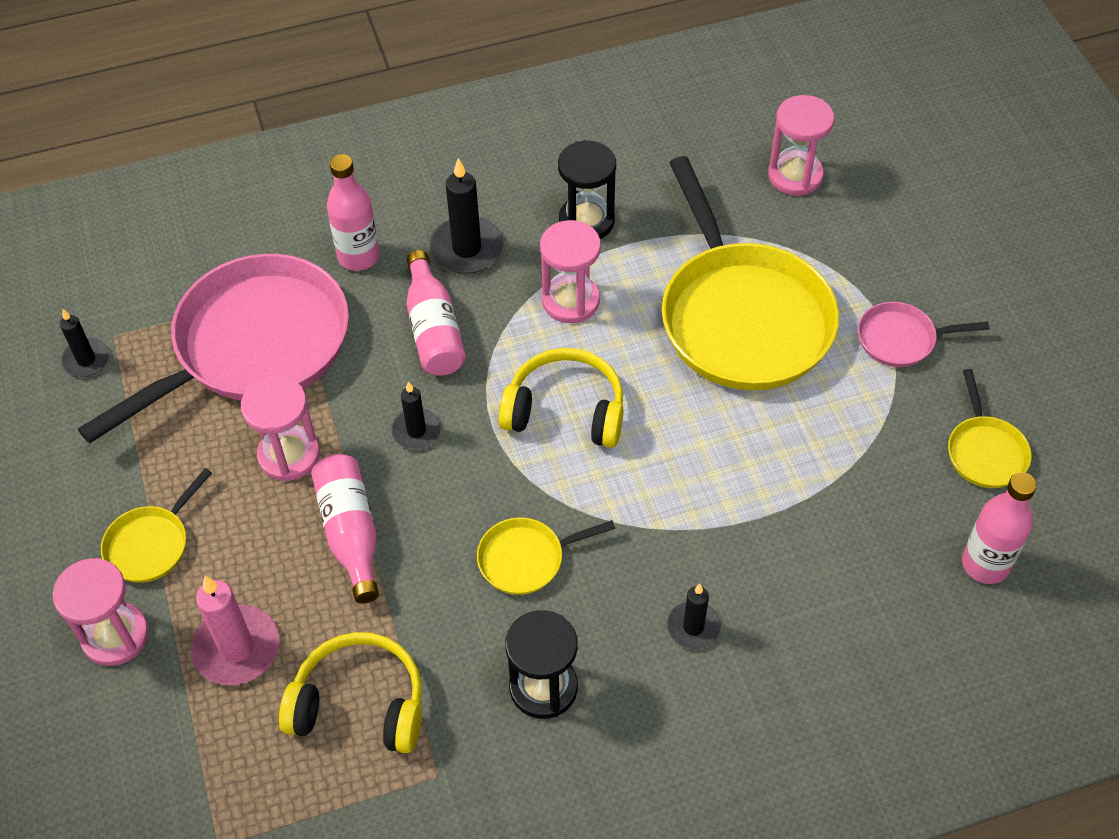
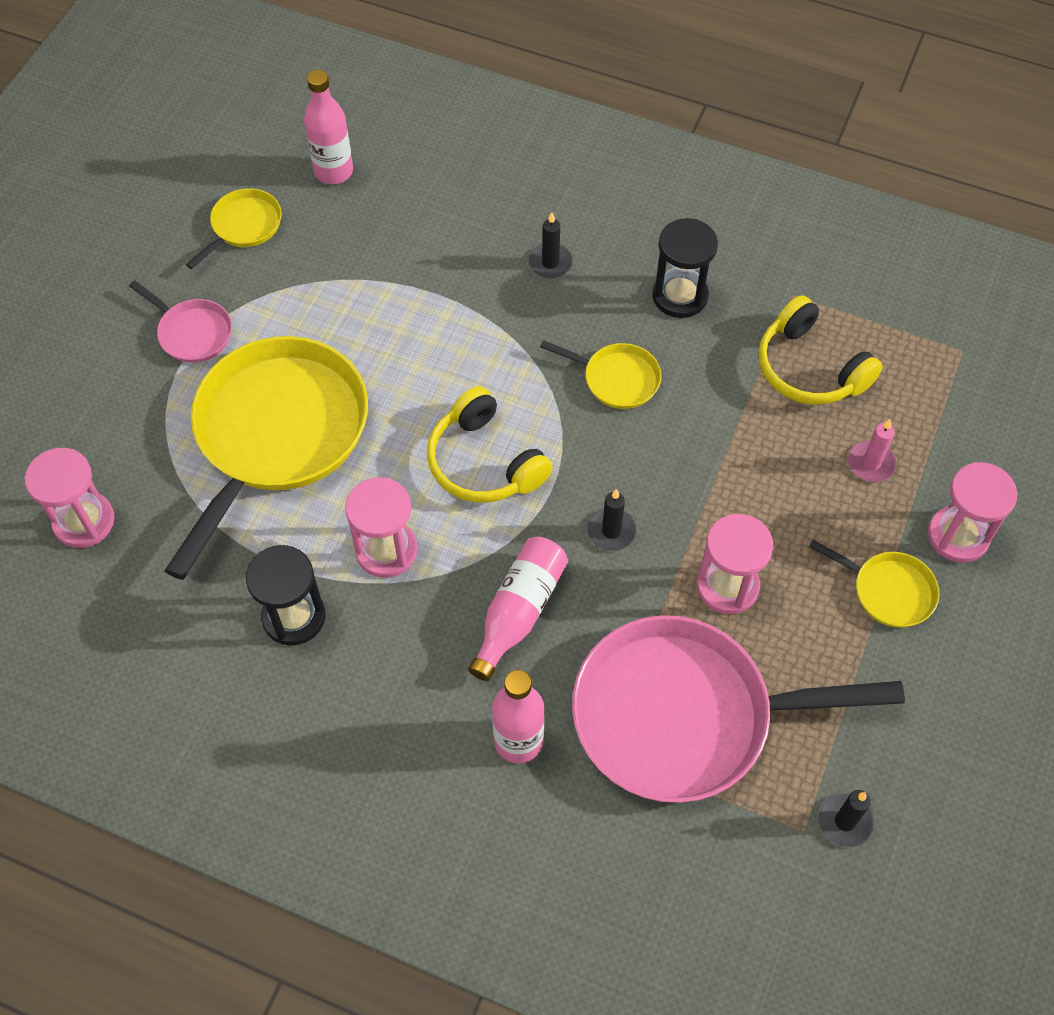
camera: 140 degrees left, 5 degrees up
(151, 544) = (888, 590): yellow pan -> yellow pan turned 45 degrees clockwise
(237, 648) = (871, 463): pink candle -> pink candle, size x0.61
(350, 533) = (726, 487): pink bottle -> none
(467, 249) = (419, 671): black candle -> none

